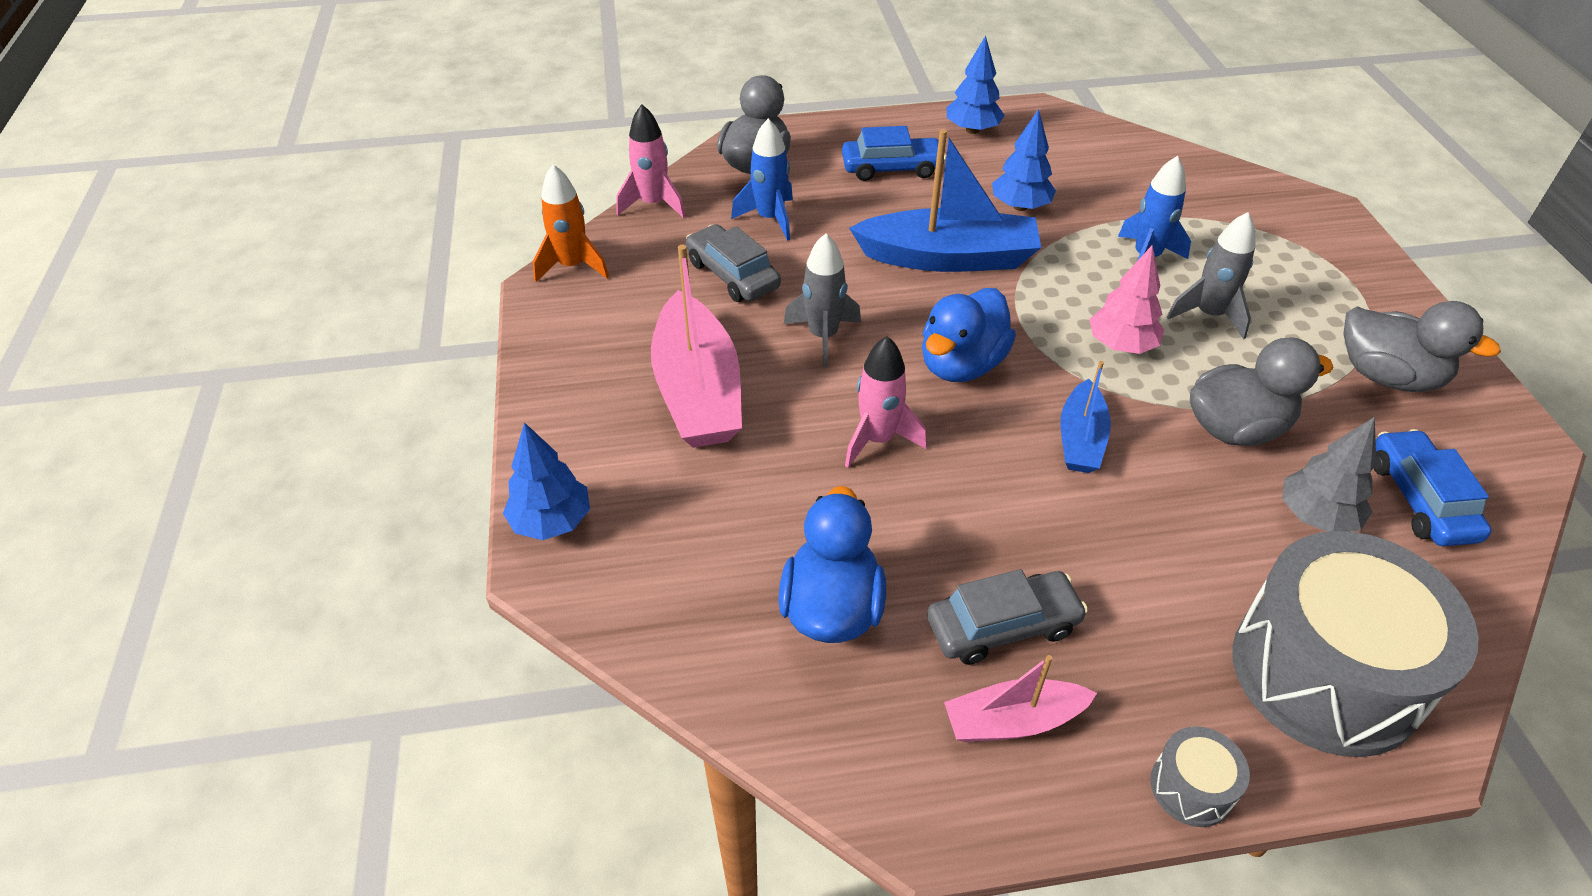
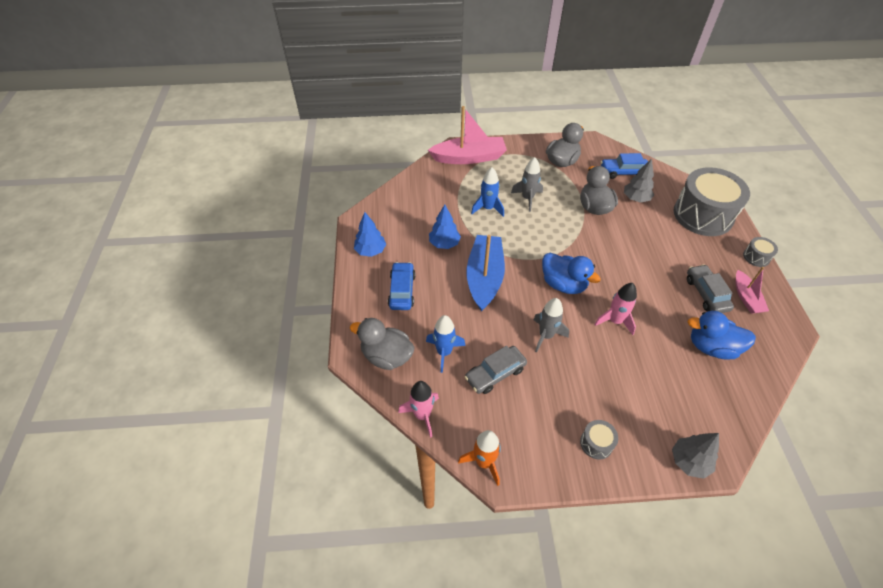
camera: 85 degrees left, 5 degrees up
(551, 522) = (689, 461): blue tree -> grey tree
(597, 393) = (596, 443): none -> grey drum
(698, 391) = (590, 393): pink boat -> pink boat (469, 157)
(1080, 439) = (606, 253): blue boat -> none
(1121, 345) = (548, 229): pink tree -> none

